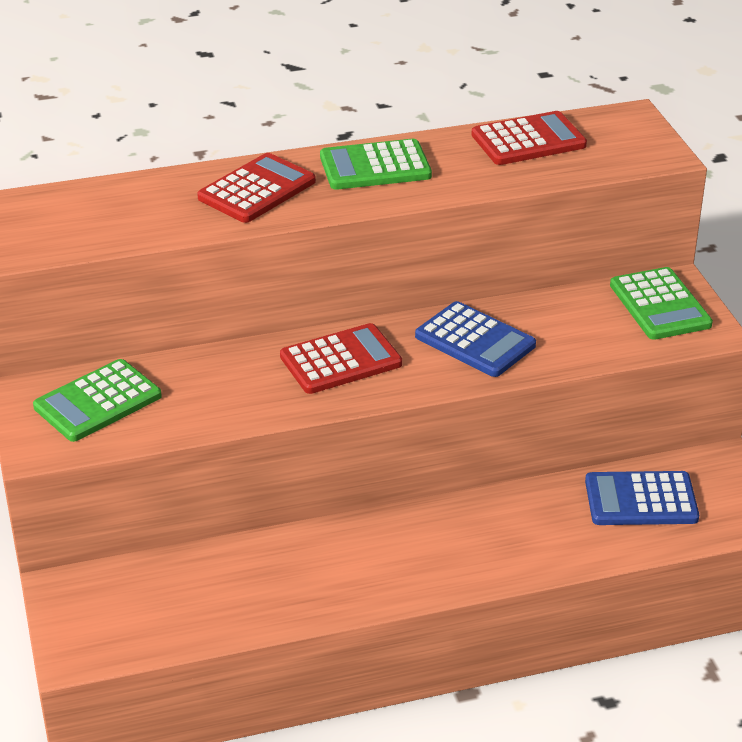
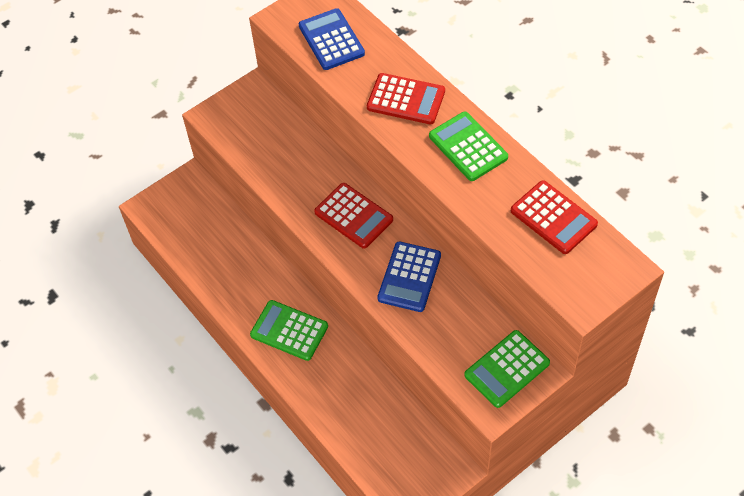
camera: 70 degrees right, 20 degrees up
(98, 402) = (260, 122): green calculator -> green calculator (289, 331)
(641, 500) = (390, 431): blue calculator -> blue calculator (331, 40)

